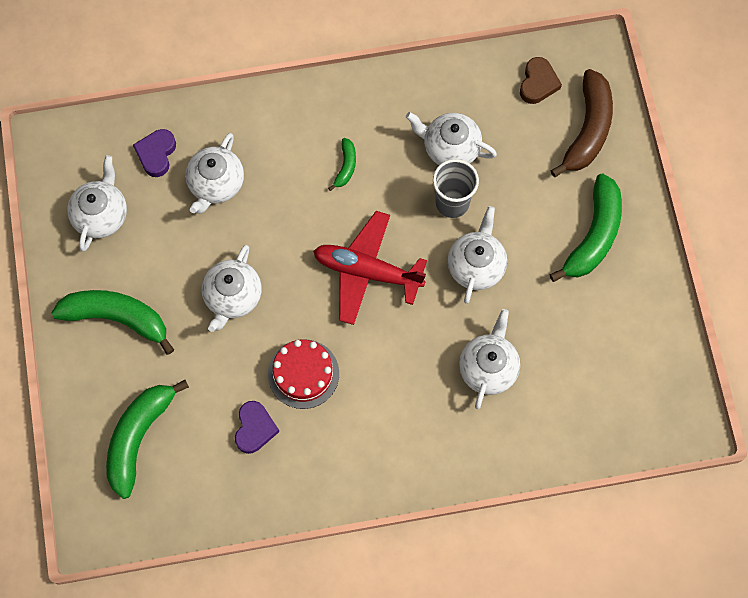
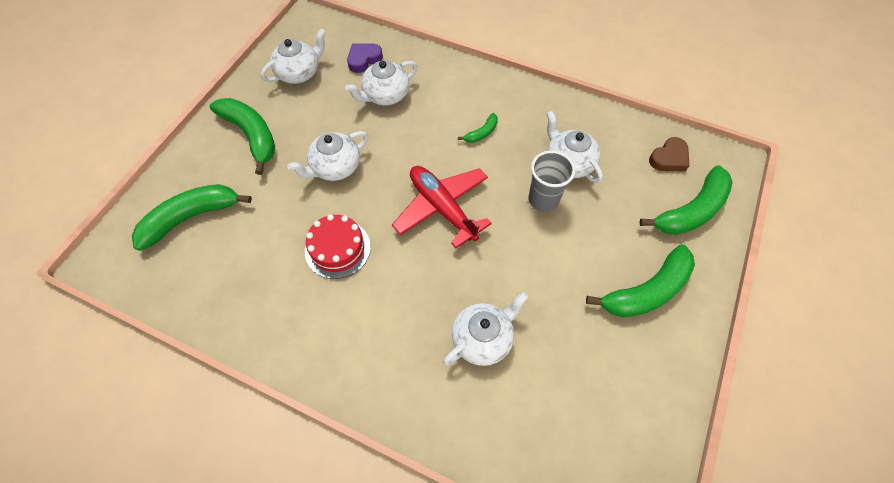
camera: 35 degrees right, 10 degrees down
(255, 428) = (270, 264): purple heart -> none
(476, 265) = (530, 254): white teapot -> none
(587, 129) = (691, 211): brown banana -> green banana

